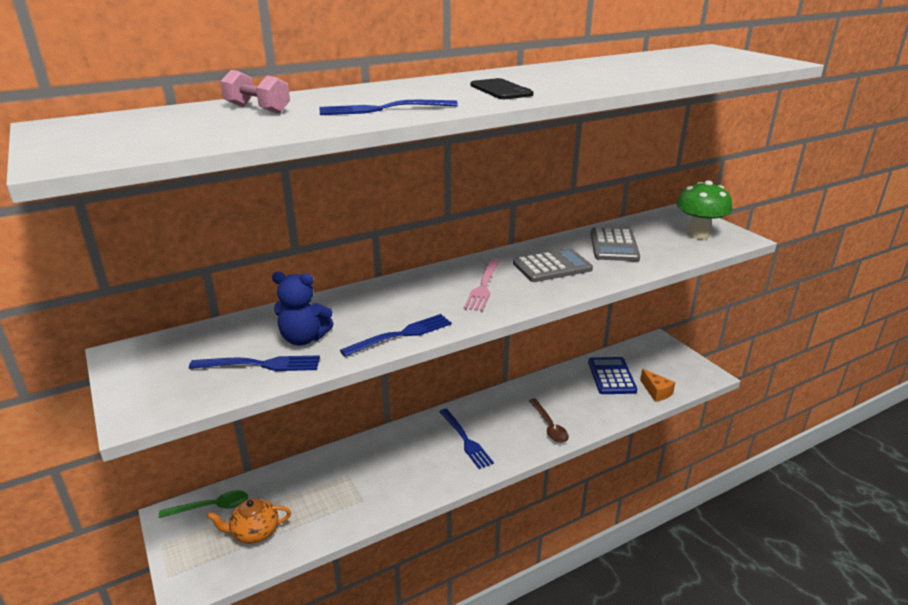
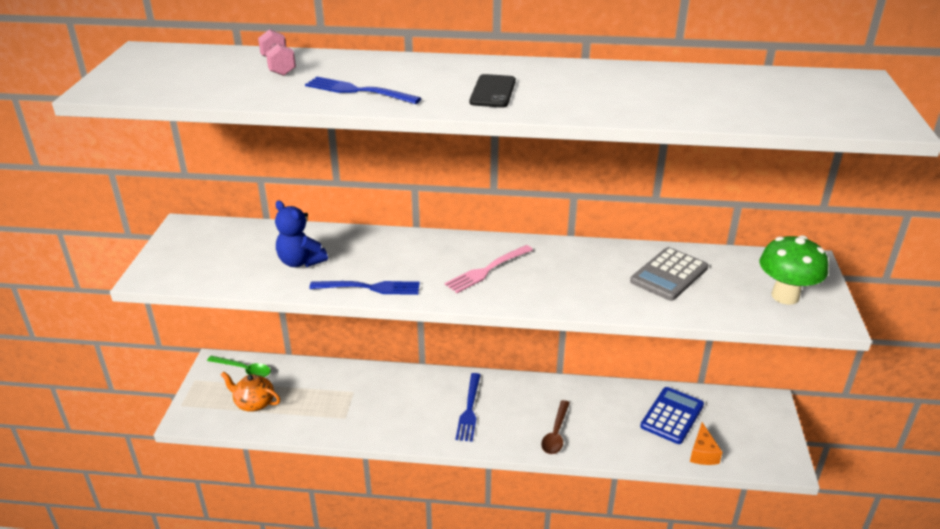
camera: 35 degrees right, 5 degrees up
(261, 364) = (252, 271): blue fork -> none
(552, 266) = (575, 274): grey calculator -> none

